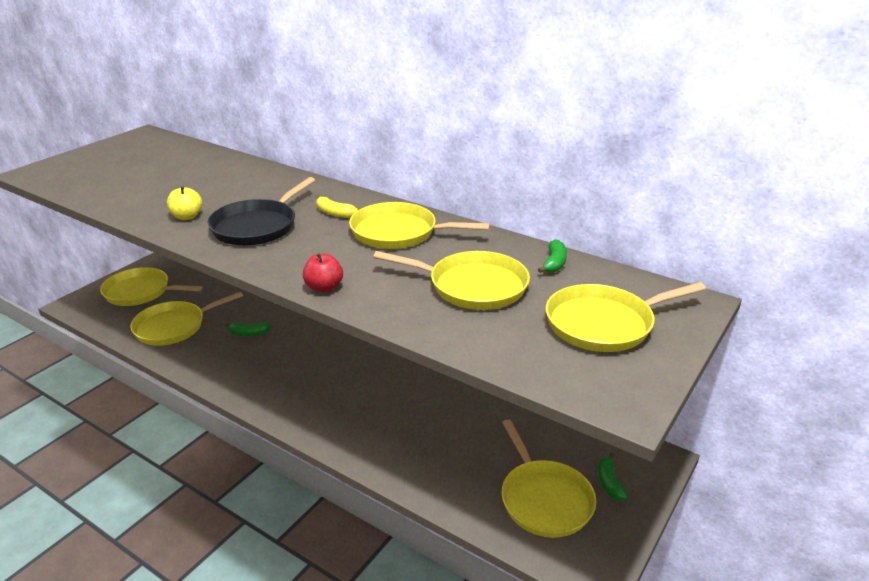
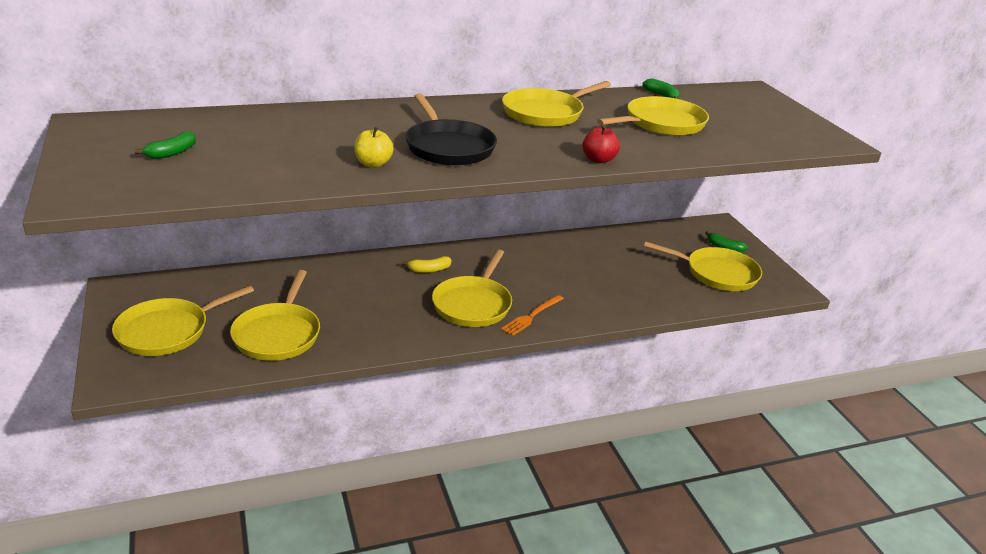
camera: 55 degrees left, 0 degrees up
(248, 333) = (358, 300): green banana -> green banana (172, 153)
(315, 418) = (531, 316): none -> orange fork
(334, 213) = (472, 118): yellow banana -> yellow banana (429, 270)
(604, 324) = (751, 114): yellow pan -> yellow pan (473, 304)

